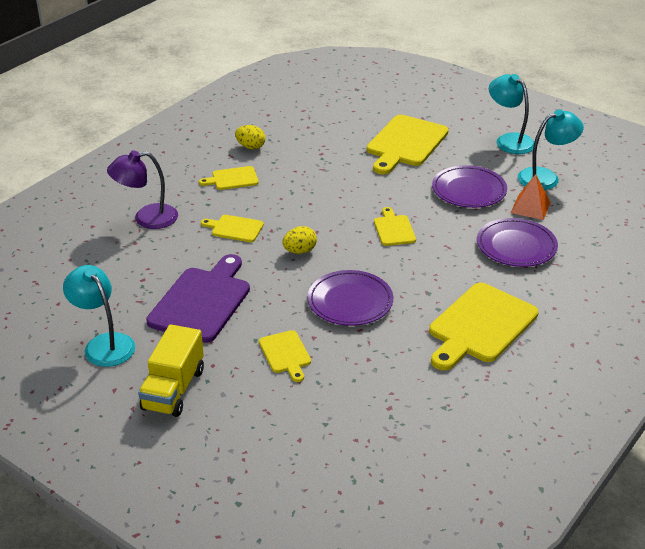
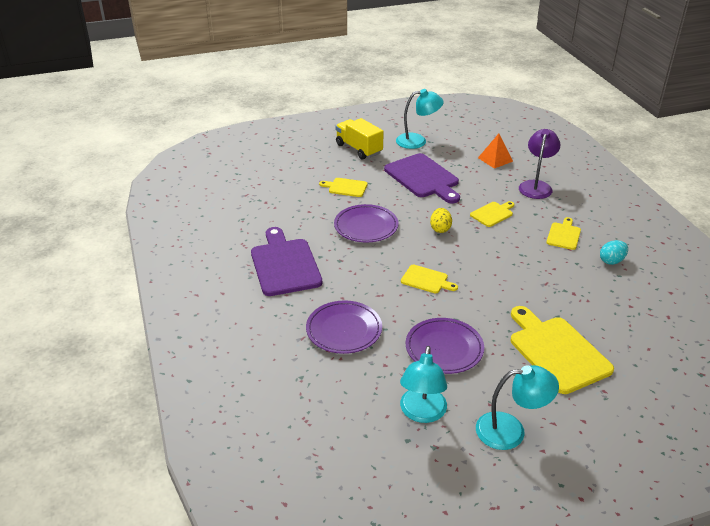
camera: 125 degrees right, 0 degrees up
(250, 147) = (611, 261): yellow egg -> turquoise egg
(480, 325) = (285, 264): yellow cutting board -> purple cutting board
(530, 207) = (385, 371): orange pyramid -> orange pyramid (495, 159)

